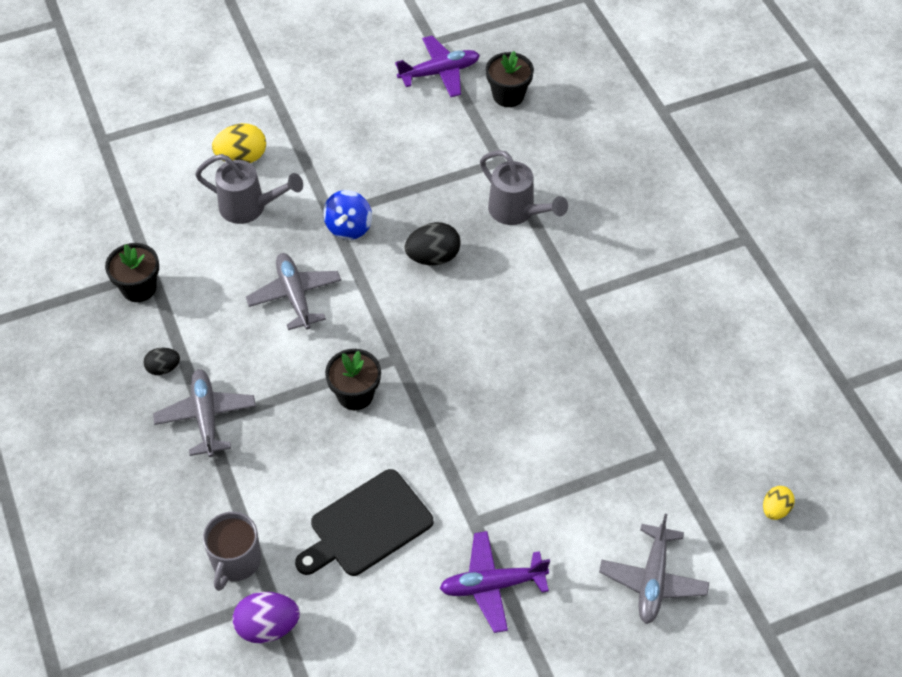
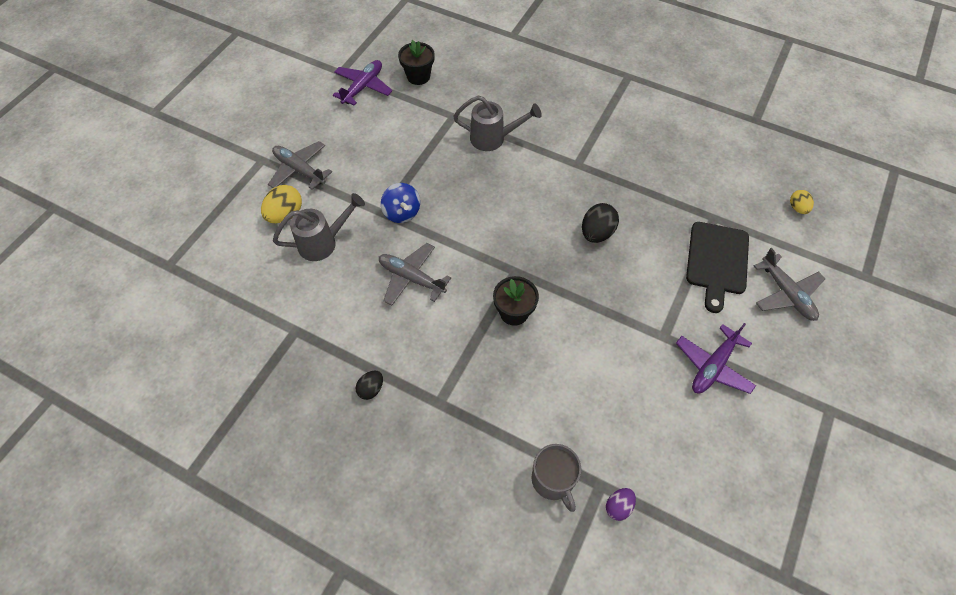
camera: 40 degrees left, 5 degrees up
(139, 288) = (298, 347): black flower pot -> none
(206, 417) = (434, 399): grey plane -> grey plane (299, 170)
(268, 627) = (618, 506): purple egg -> purple egg, size x0.61
(367, 525) = (607, 389): black cutting board -> black cutting board (717, 261)
(433, 257) = (472, 196): black egg -> black egg (596, 233)

